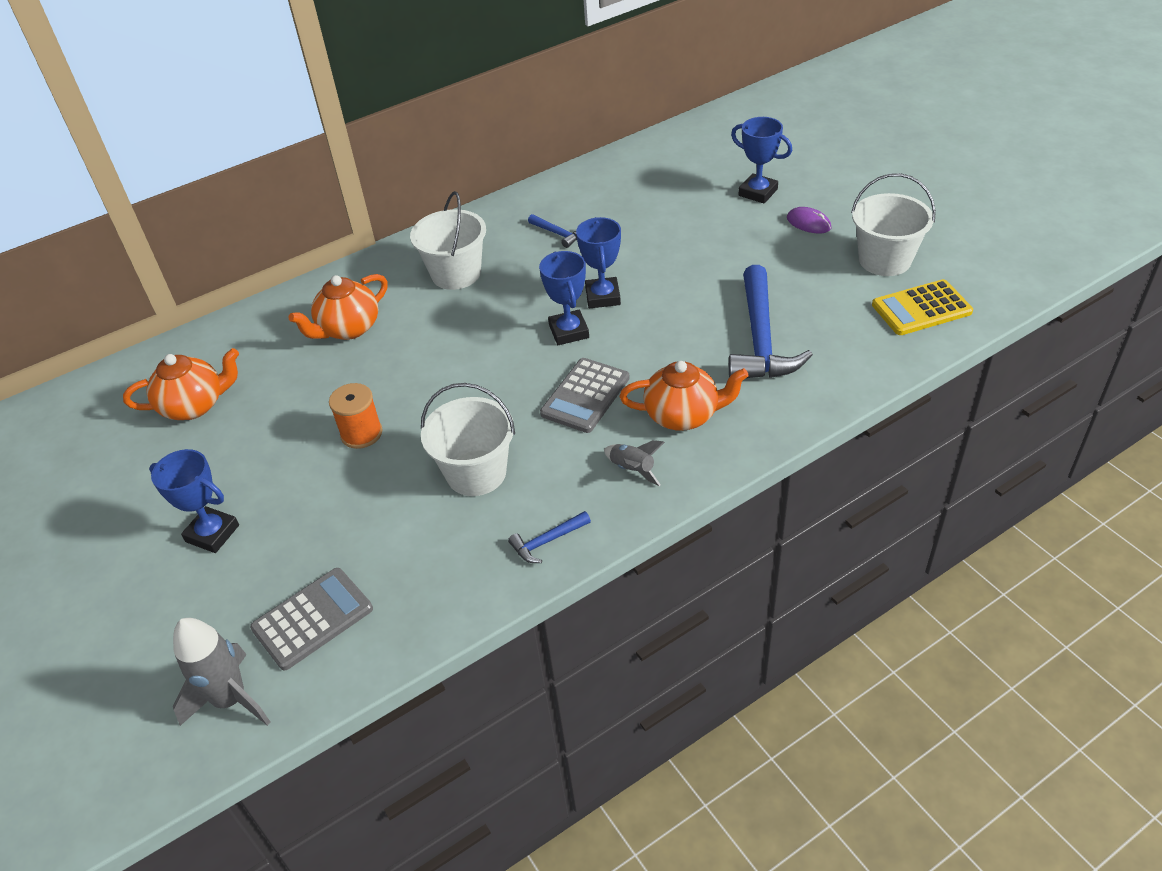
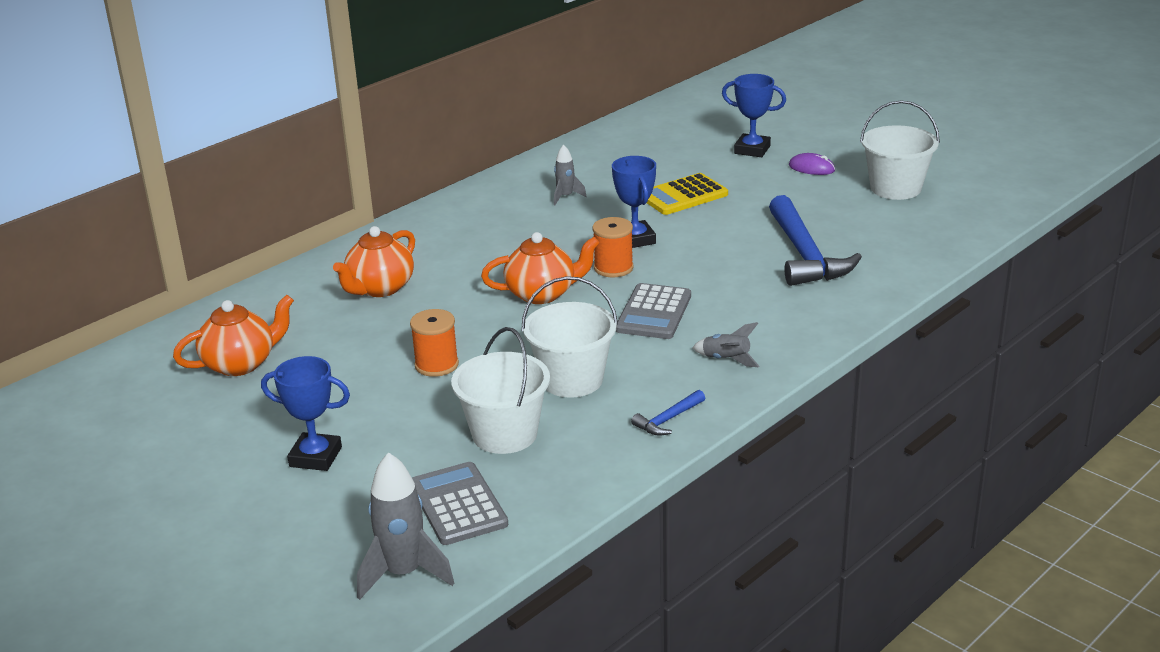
camera: 15 degrees left, 15 degrees down
(312, 619) = (458, 504): grey calculator -> grey calculator turned 60 degrees counterclockwise
(456, 274) = (474, 236): white bucket -> white bucket (504, 434)
(558, 234) = (565, 197): blue hammer -> grey rocket
(568, 331) = (613, 268): blue trophy -> orange spool
(683, 415) = (756, 316): orange teapot -> orange teapot (542, 294)
(921, 309) = (944, 219): yellow calculator -> yellow calculator (683, 195)

